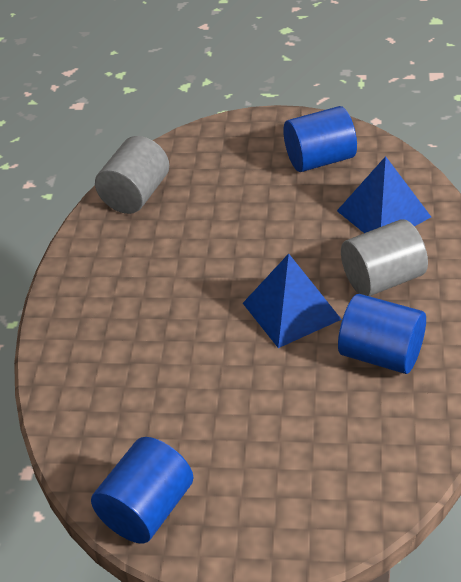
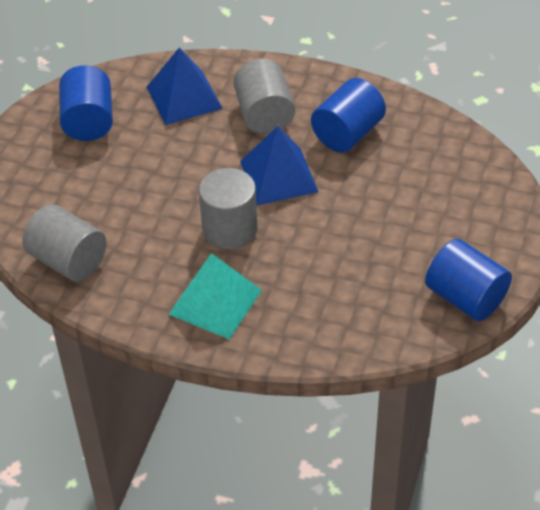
camera: 80 degrees left, 5 degrees up
(104, 302) = (215, 302): none -> turquoise pyramid
(203, 291) = (230, 229): none -> grey cylinder

